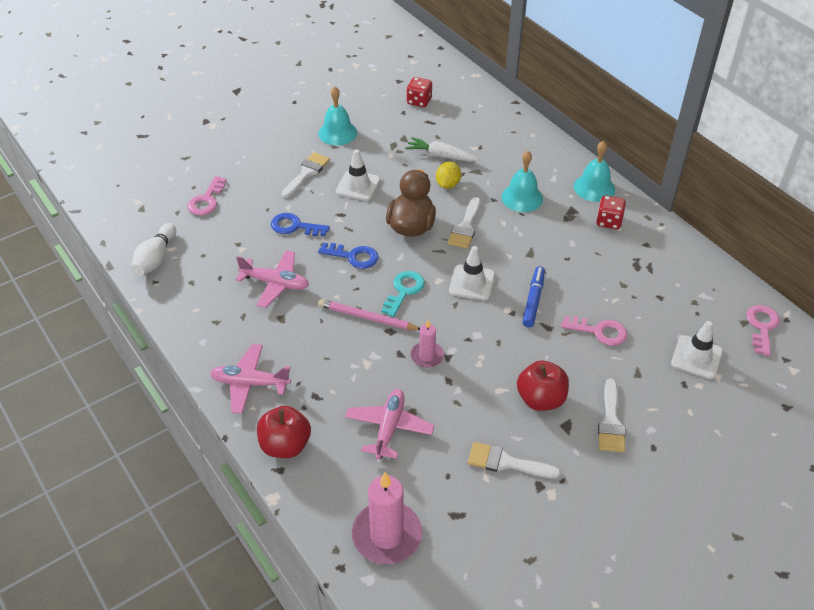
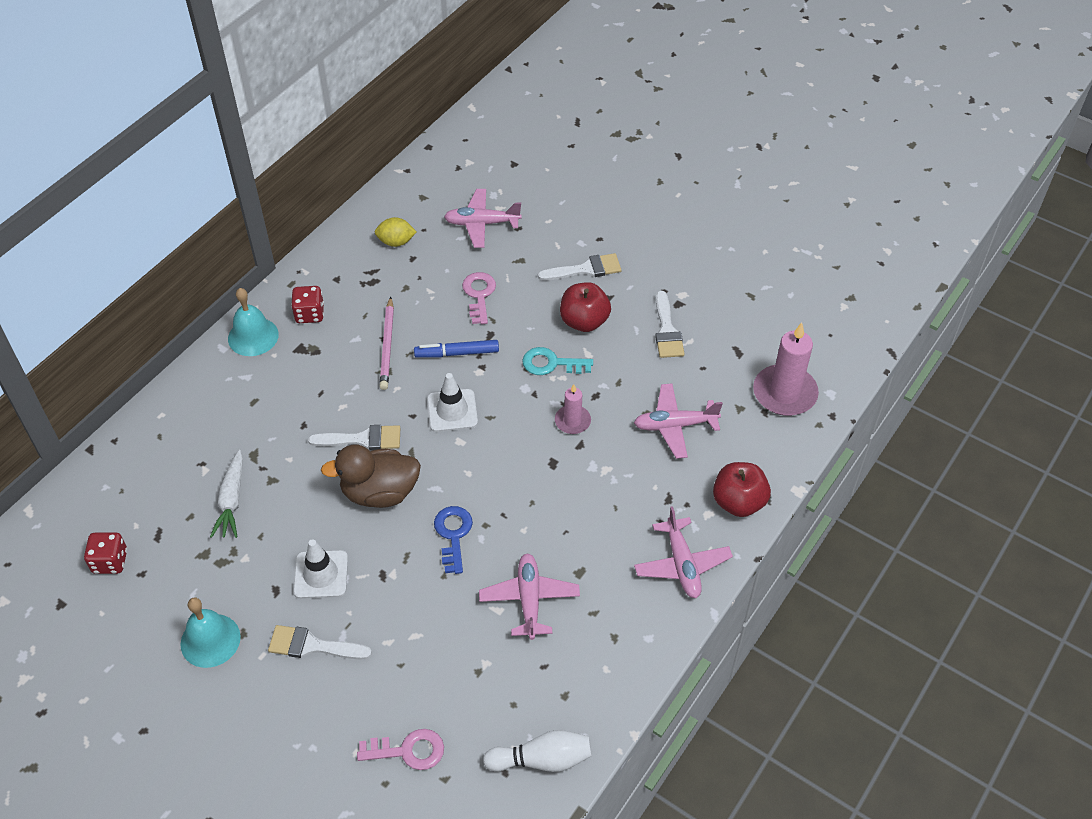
camera: 110 degrees left, 5 degrees up
(295, 226) = (423, 618): blue key -> none
(367, 318) = (543, 489): pink pencil -> pink pencil (387, 345)
(404, 291) = (489, 468): turquoise key -> turquoise key (551, 364)
(448, 184) = (289, 477): yellow lemon -> yellow lemon (396, 242)
(522, 197) = (292, 398): turquoise bell -> none
(696, 357) = (482, 223): white traffic cone -> pink plane
(762, 327) = (423, 185): pink key -> none

